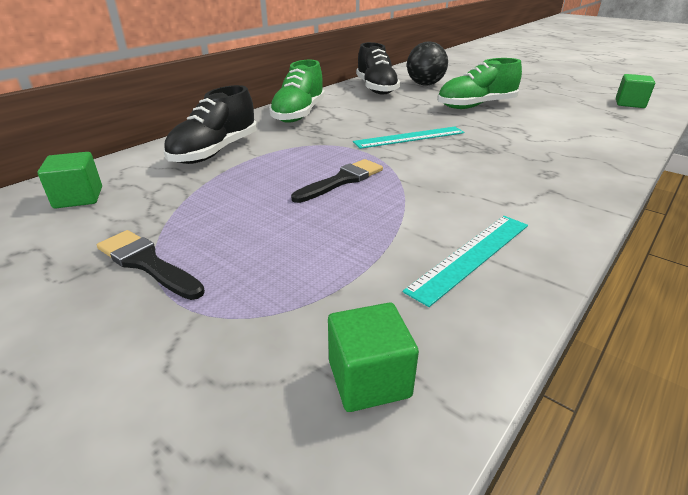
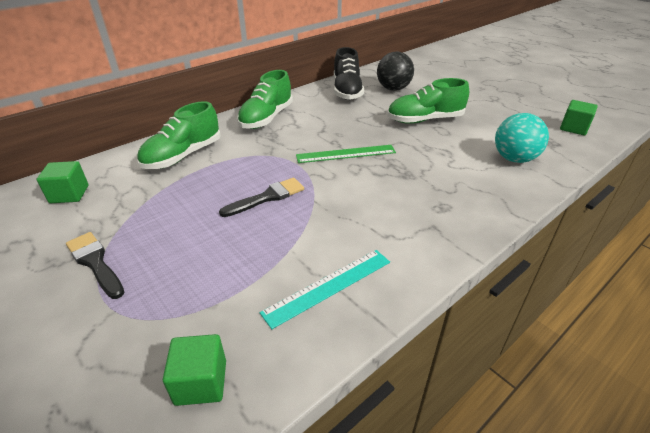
camera: 10 degrees right, 5 degrees up
(215, 152) = (183, 156): black shoe -> green shoe
(409, 137) = (346, 154): turquoise ruler -> green ruler
(591, 130) = (514, 159): none -> turquoise ball

